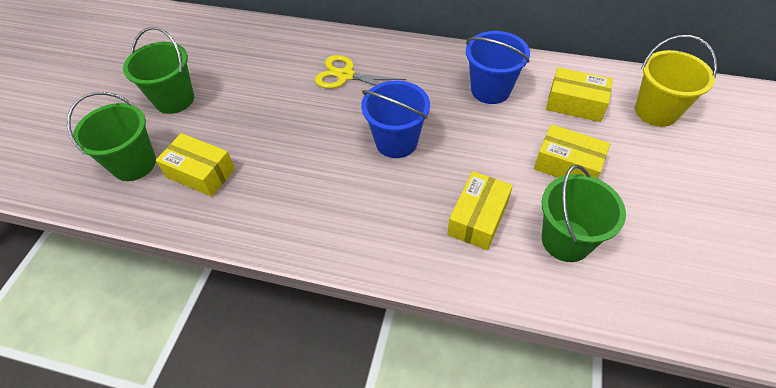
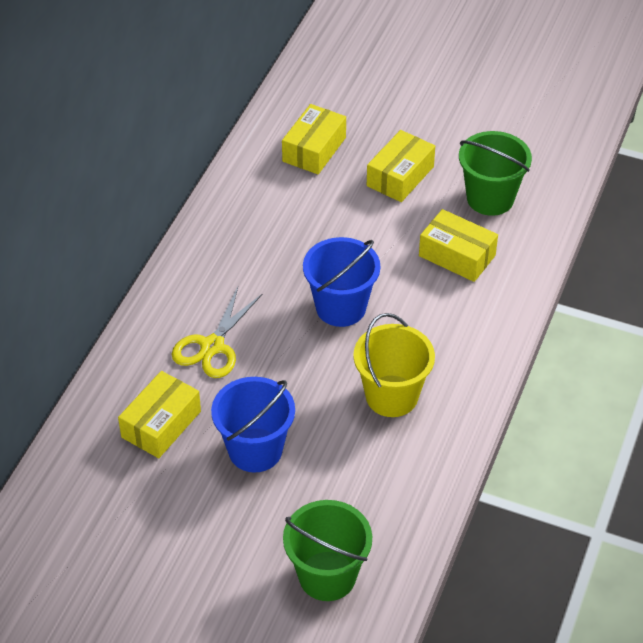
camera: 85 degrees left, 5 degrees down
(174, 99) = (211, 541): green bucket -> none
(200, 173) = (356, 499): yellow box -> yellow box (161, 424)
(490, 90) = (275, 213): blue bucket -> blue bucket (255, 450)
(656, 111) = (339, 93): yellow bucket -> yellow bucket (391, 396)

